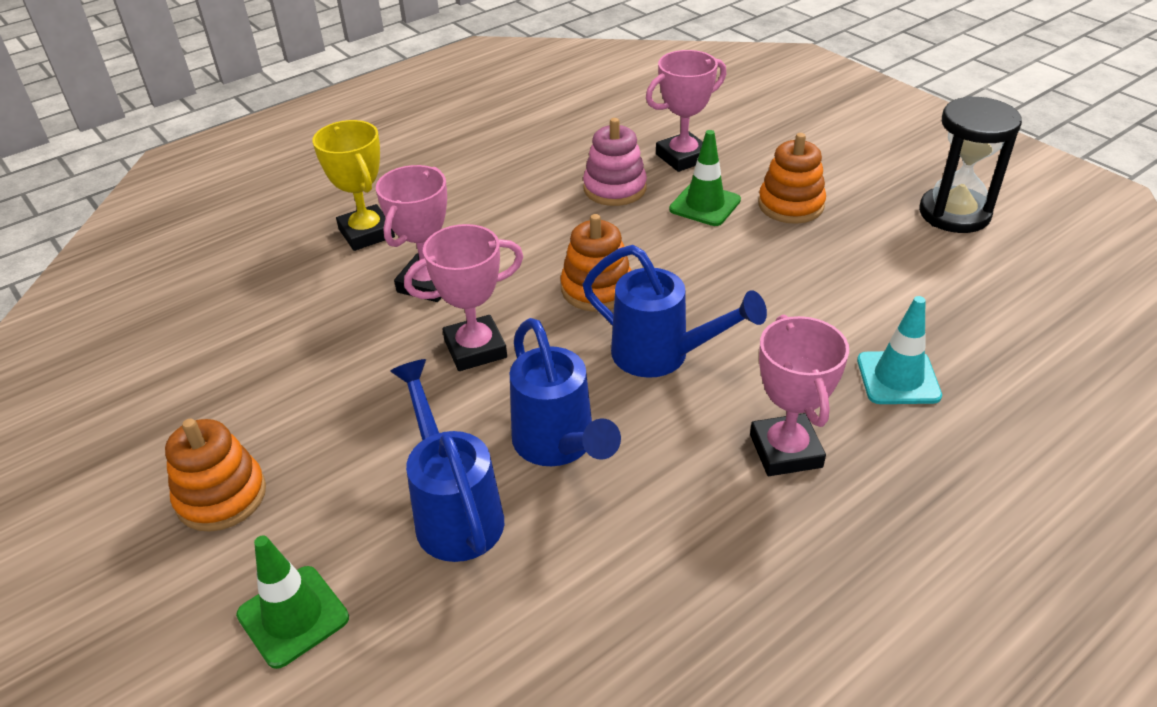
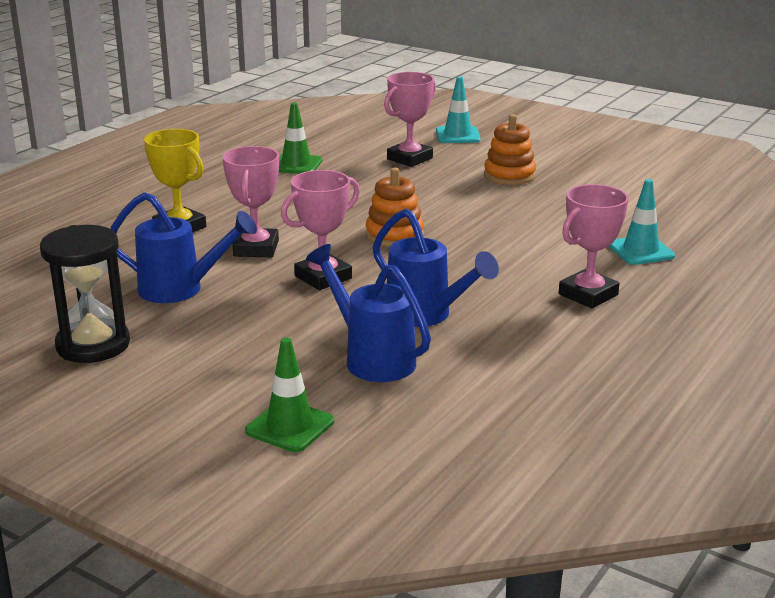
camera: 20 degrees left, 15 degrees down
(221, 496) = (178, 380): orange stacking toy -> none
(614, 188) = (368, 181): pink stacking toy -> none
(662, 356) = (469, 262): blue watering can -> blue watering can (181, 290)
(705, 205) = (445, 182): green traffic cone -> green traffic cone (296, 165)
(761, 125) = (457, 135): none -> turquoise traffic cone
(785, 451) = (588, 294): pink trophy -> pink trophy turned 75 degrees clockwise
(954, 213) = (628, 167): black hourglass -> black hourglass (93, 345)

